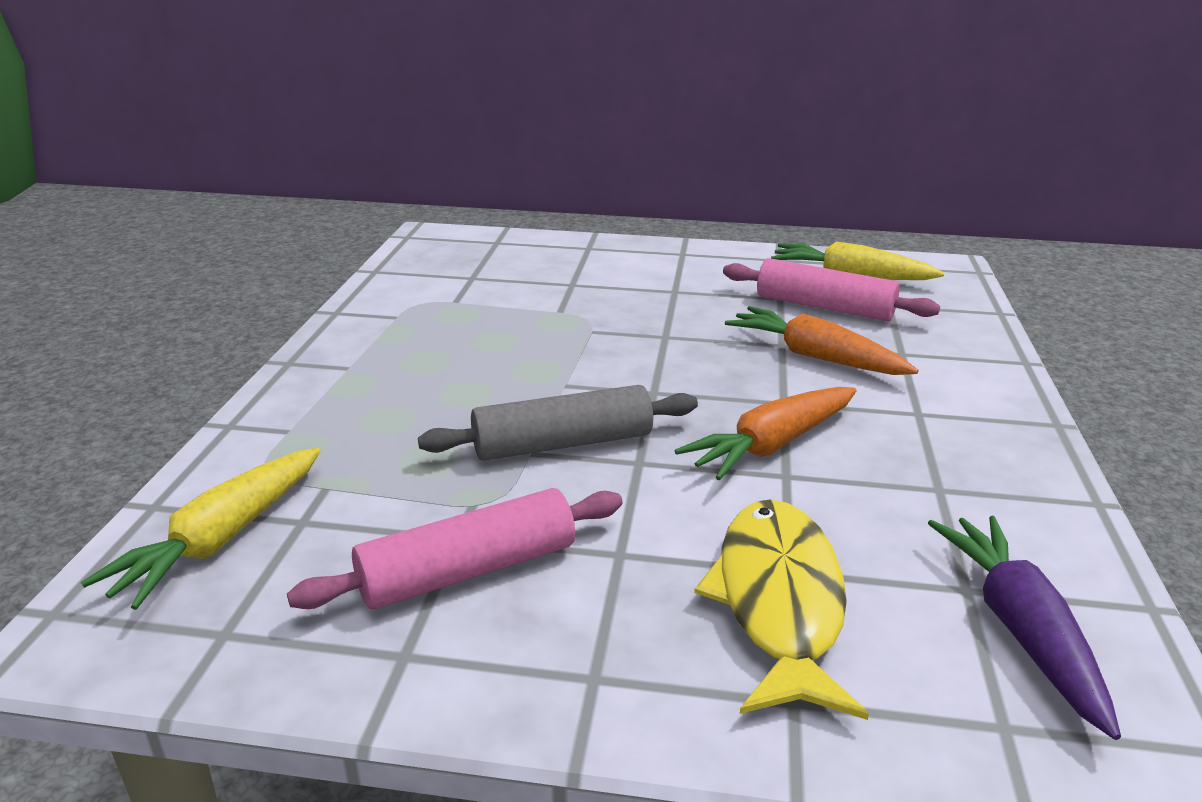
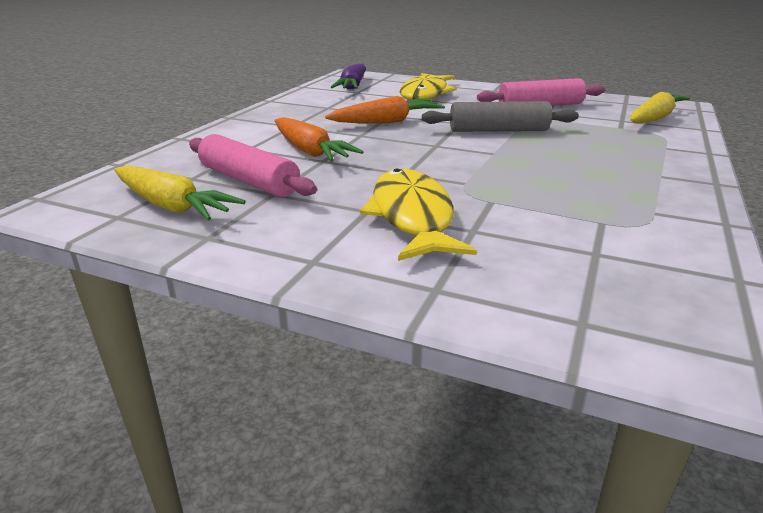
camera: 165 degrees left, 0 degrees up
(629, 289) = (412, 216): none -> yellow fish

